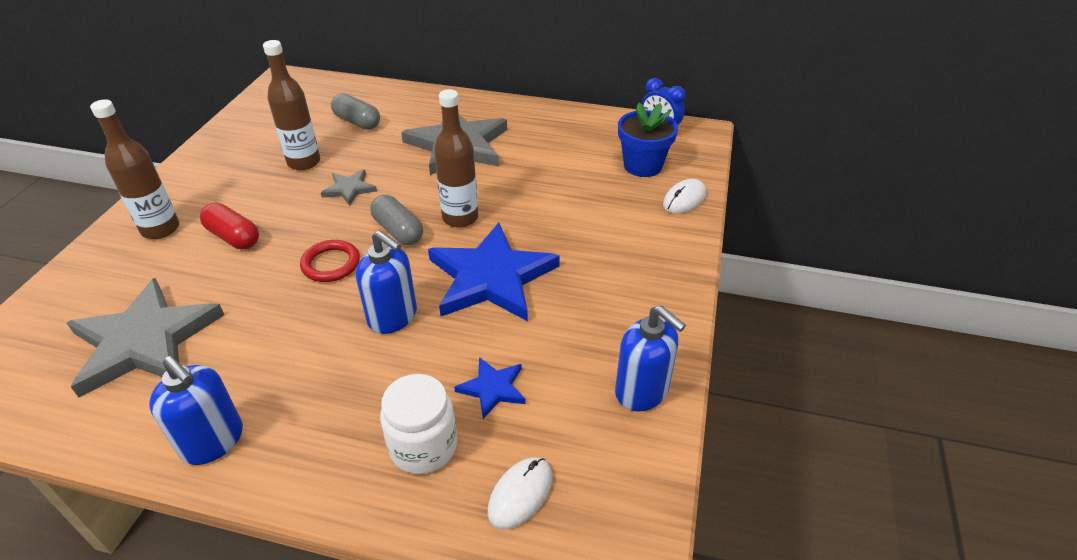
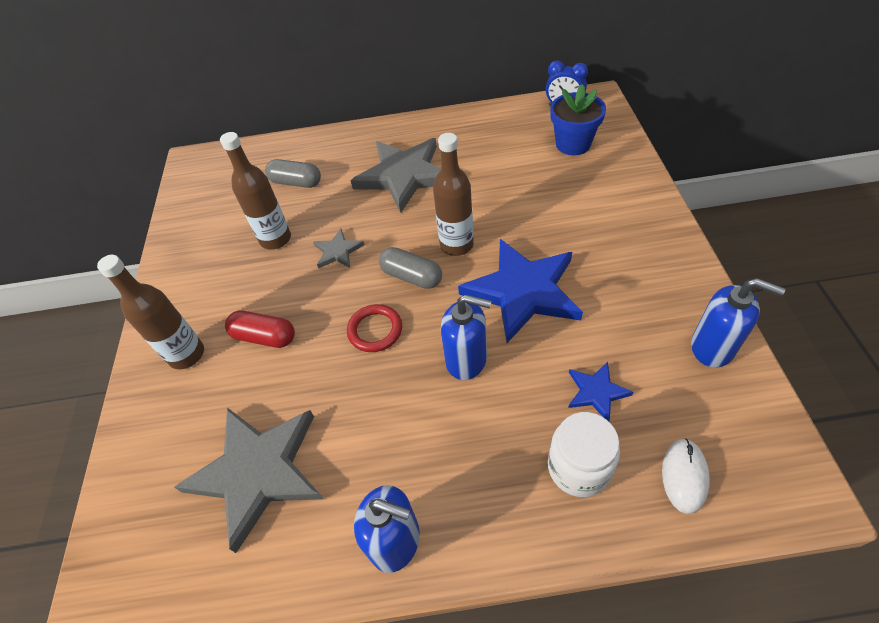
camera: 15 degrees left, 10 degrees up
(684, 199) = (627, 164): white mouse -> none

